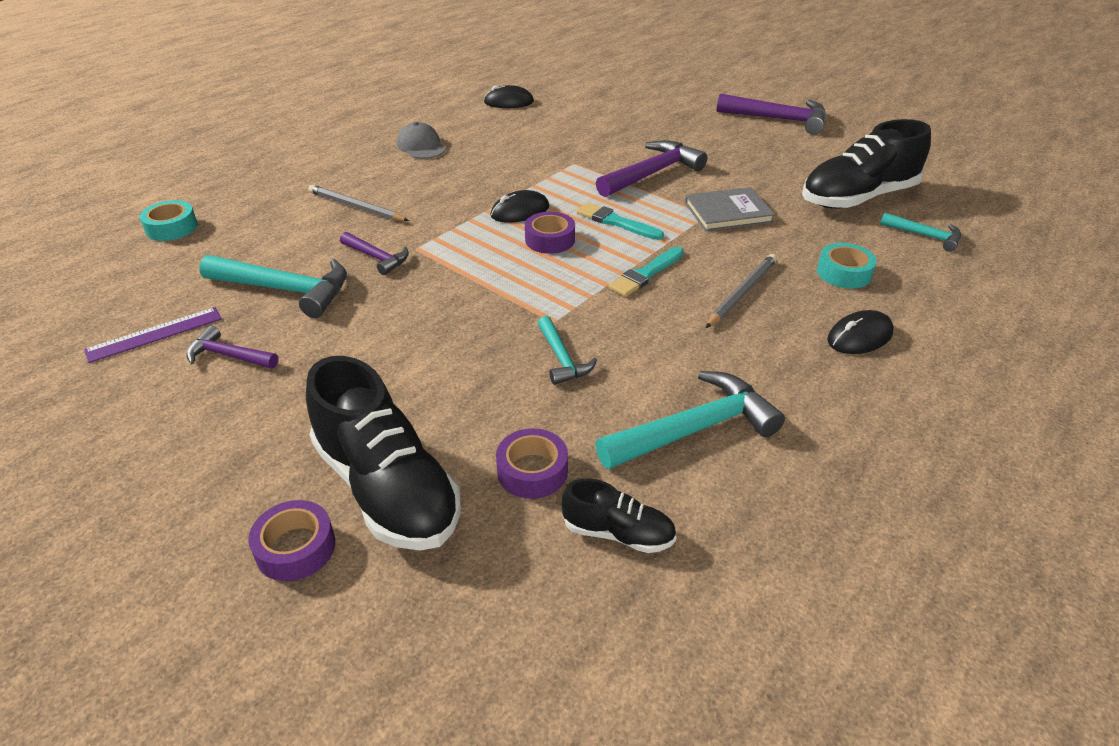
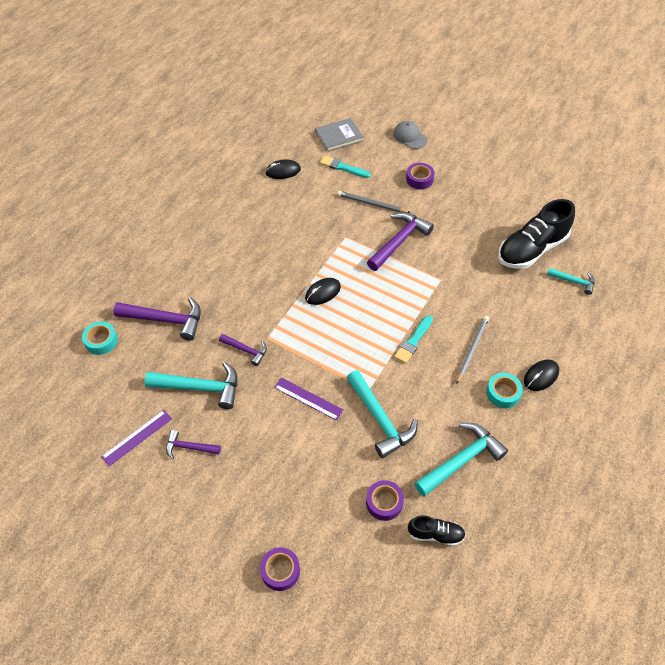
camera: 10 degrees left, 15 degrees up
(356, 207) = (215, 303): grey pencil -> grey pencil (371, 204)
(387, 488) = (313, 526): black shoe -> none
(421, 146) = (237, 231): grey cap -> grey cap (410, 137)
(450, 320) = (308, 398): none -> purple ruler
(550, 240) = (348, 318): purple tape -> purple tape (419, 179)
(562, 358) = (380, 419): turquoise hammer -> turquoise hammer, size x1.77
(616, 222) = (386, 295): turquoise brush -> turquoise brush (343, 167)
(728, 212) = (453, 275): grey book -> grey book (339, 136)
(778, 119) = (473, 169): purple hammer -> purple hammer (165, 320)
(844, 273) = (528, 323): turquoise tape -> turquoise tape (503, 393)

